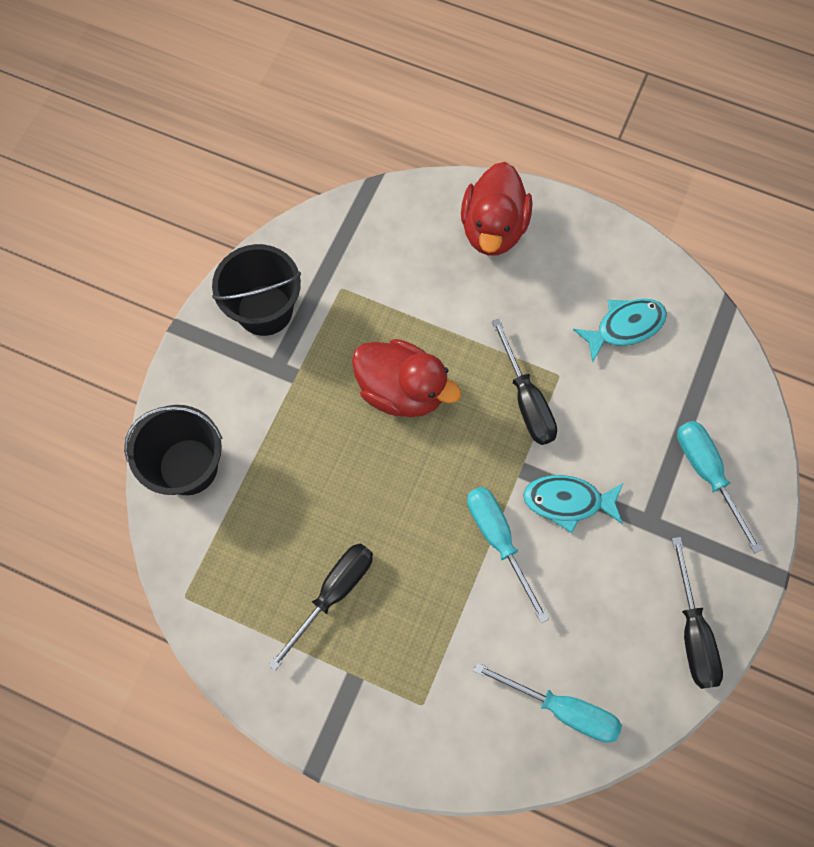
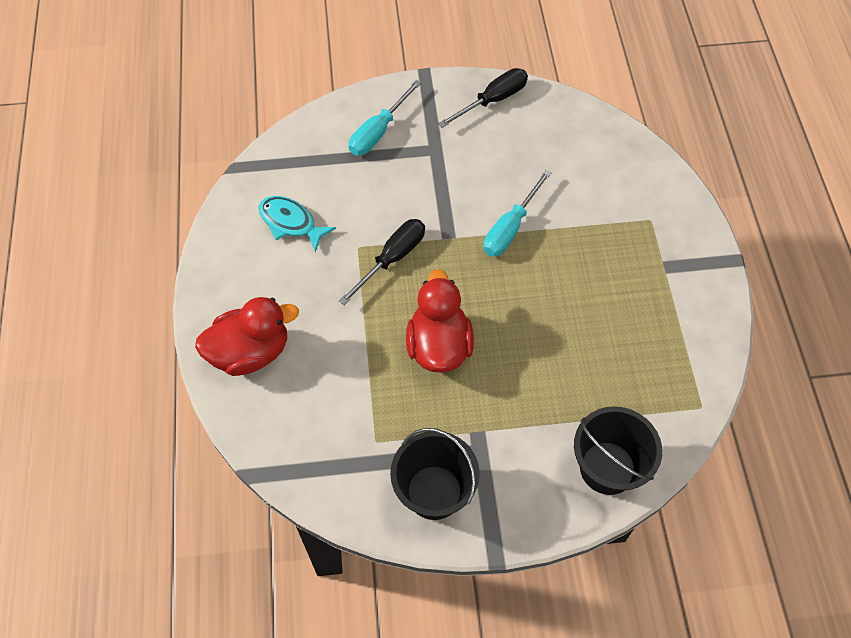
camera: 120 degrees left, 10 degrees down
(333, 593) = (622, 309): black screwdriver -> none
(562, 708) = (592, 146): turquoise screwdriver -> none
(568, 501) = (453, 200): turquoise fish -> none

